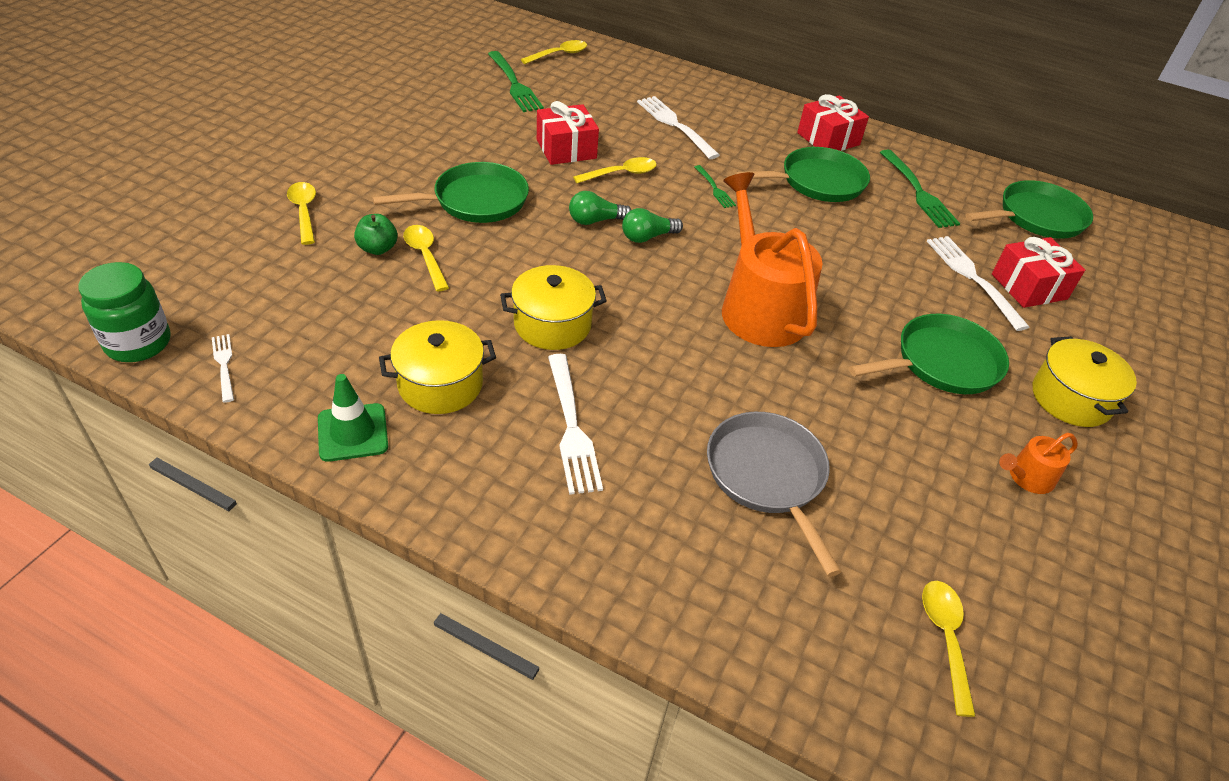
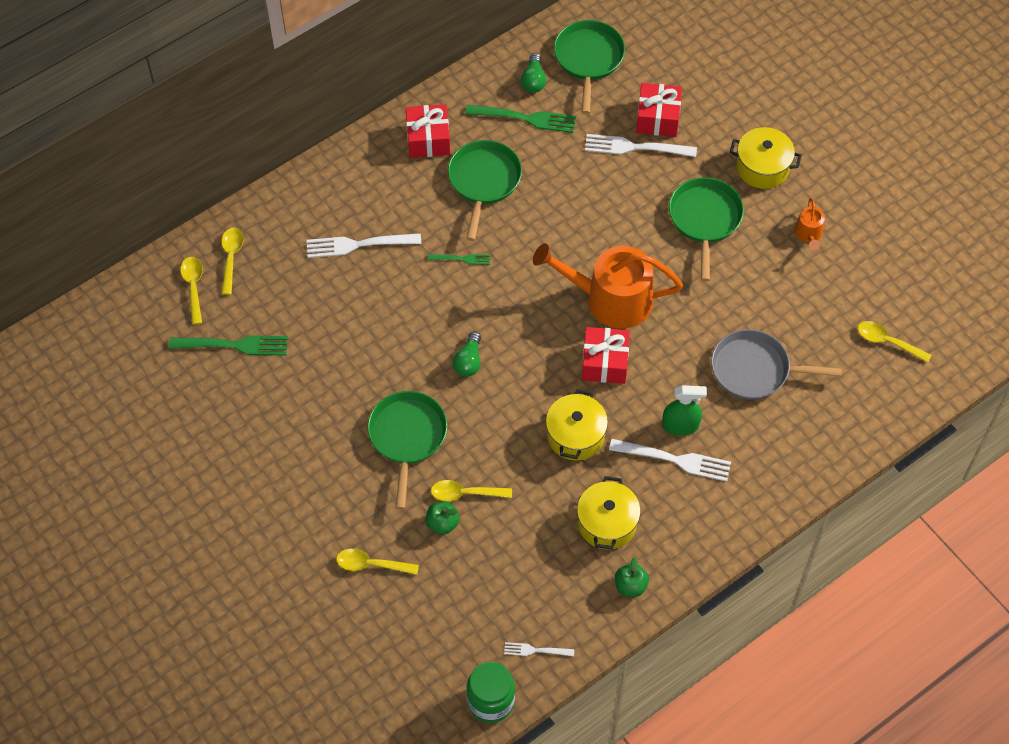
camera: 60 degrees left, 15 degrees up
(353, 432) = (630, 586): green traffic cone -> green apple
(566, 149) = (360, 343): red gift -> red gift (604, 362)
(621, 174) = (413, 317): yellow spoon -> yellow spoon (231, 257)
(627, 419) = (680, 425): none -> green spray bottle
(647, 237) = (503, 334): green light bulb -> green light bulb (533, 80)

